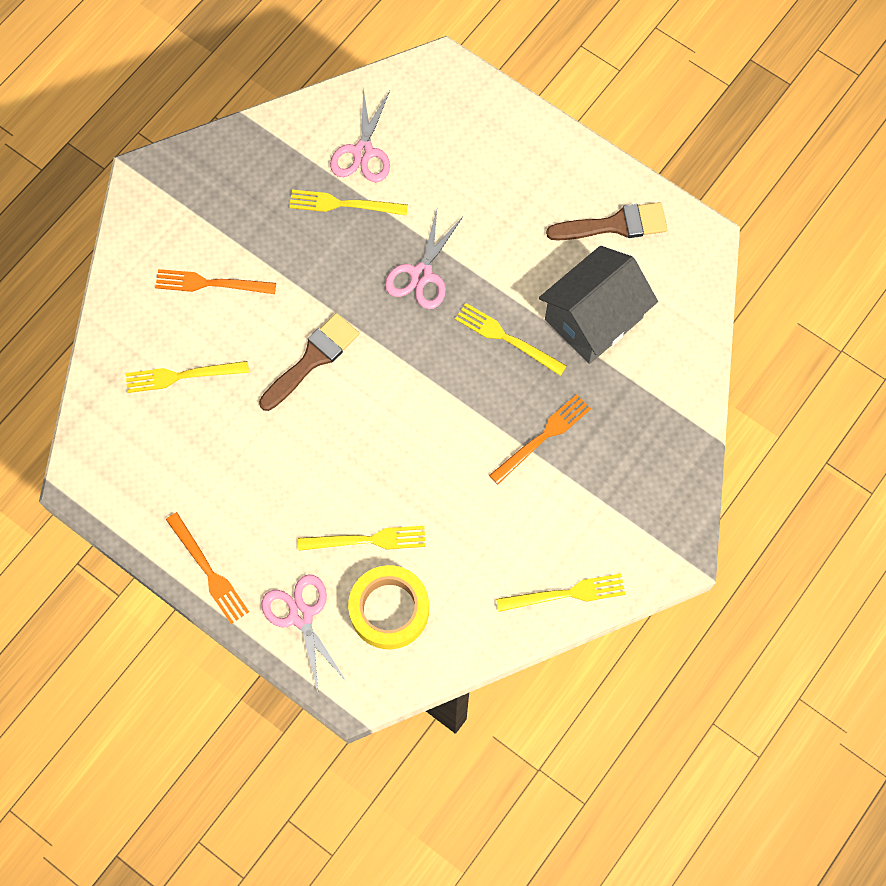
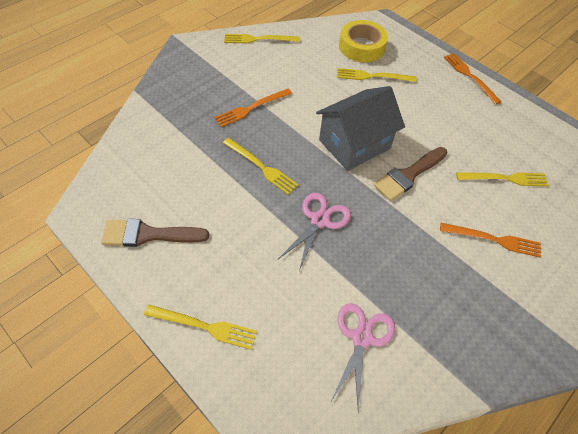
camera: 175 degrees left, 15 degrees down
(301, 616) = (413, 51): pink scissors -> none
(344, 204) = (382, 289): yellow fork -> yellow fork (204, 326)
(593, 319) = (192, 170): grey house -> grey house (354, 144)

